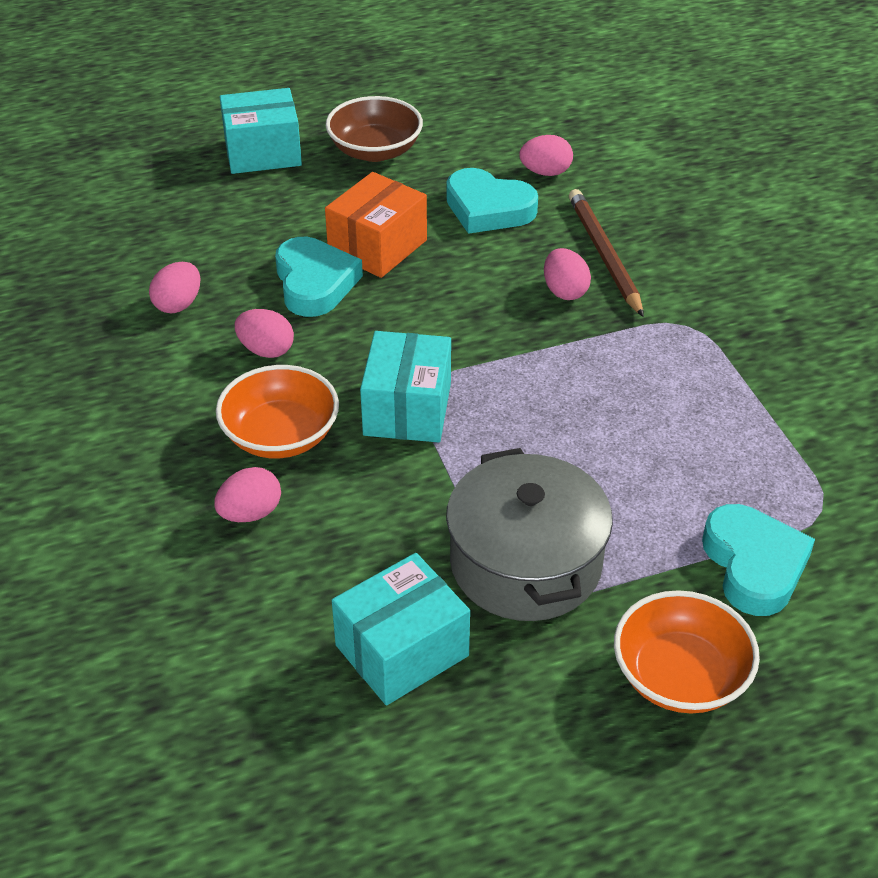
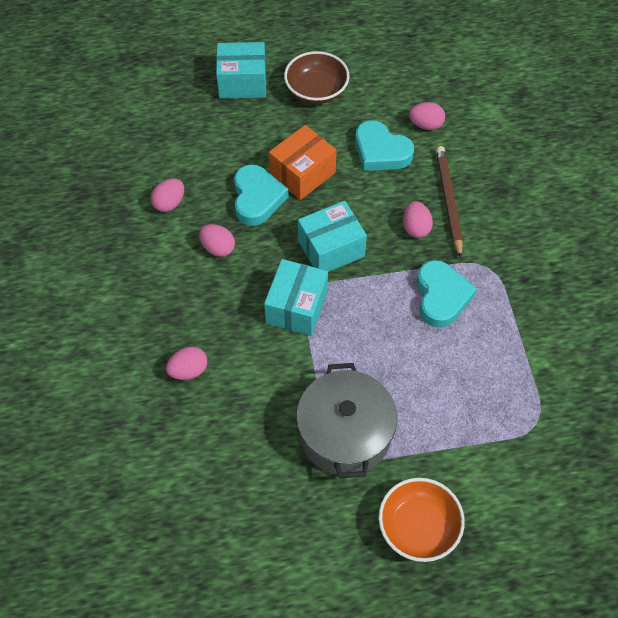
camera: 10 degrees right, 15 degrees up
(280, 435) = (216, 316): orange bowl -> none
(402, 650) = (260, 482): turquoise box -> turquoise box (331, 249)
(754, 565) = (483, 457): turquoise heart -> turquoise heart (441, 297)

